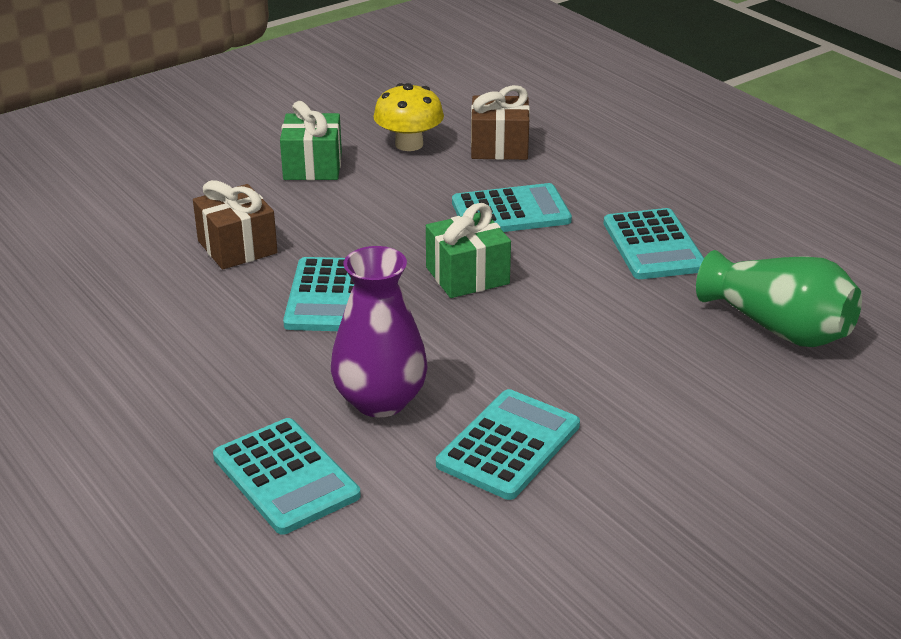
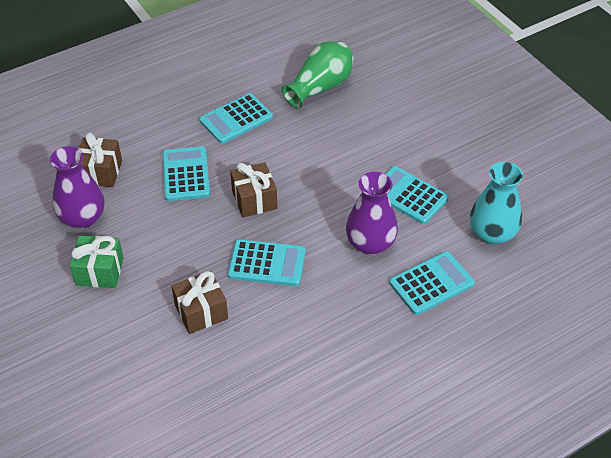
camera: 85 degrees left, 15 degrees up
(409, 144) = (82, 218): yellow mushroom -> purple vase
(420, 564) = (492, 233): none -> turquoise vase
(467, 275) = (254, 200): green gift -> brown gift
(653, 245) = (236, 119): turquoise calculator -> turquoise calculator turned 150 degrees clockwise

